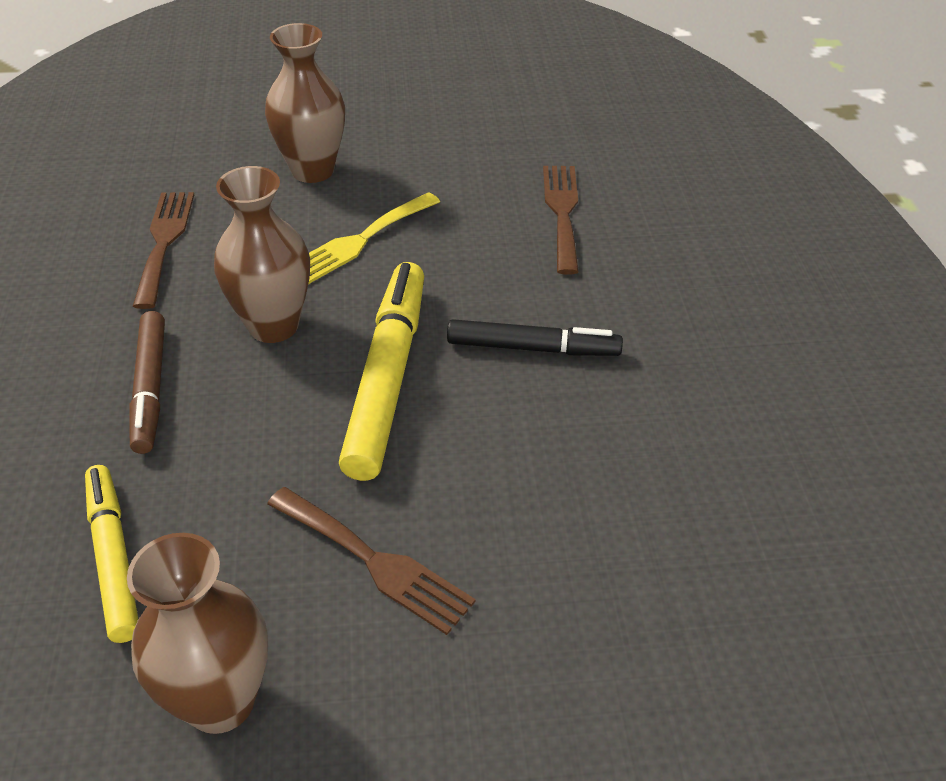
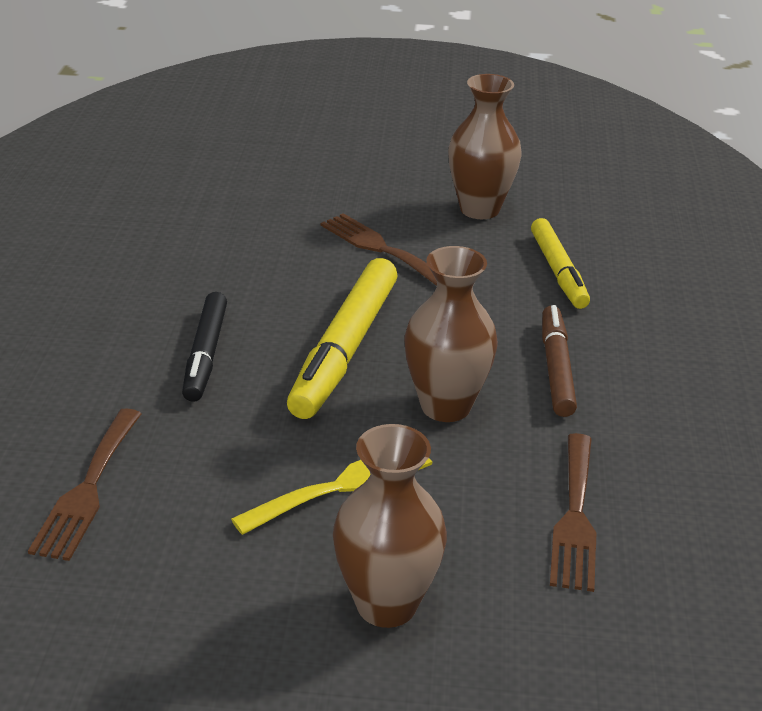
camera: 170 degrees left, 10 degrees down
(533, 348) = (205, 354): black marker -> black marker turned 105 degrees counterclockwise

